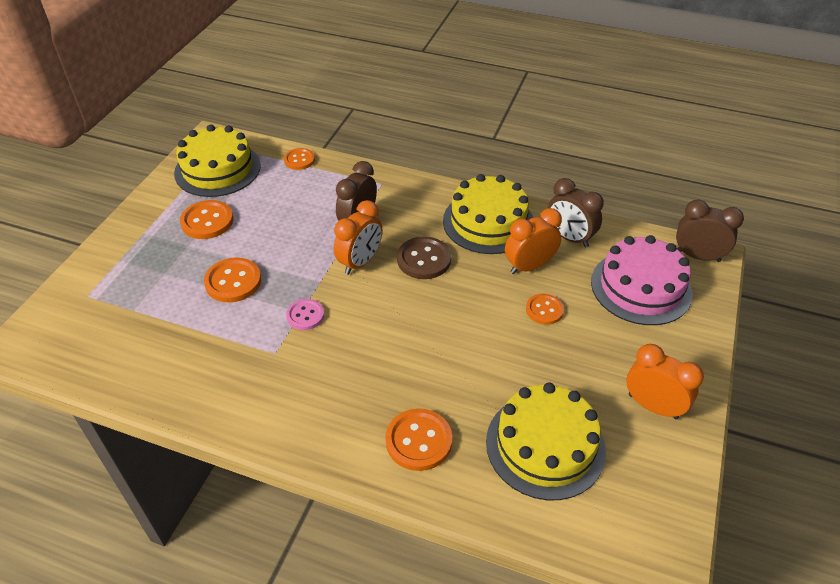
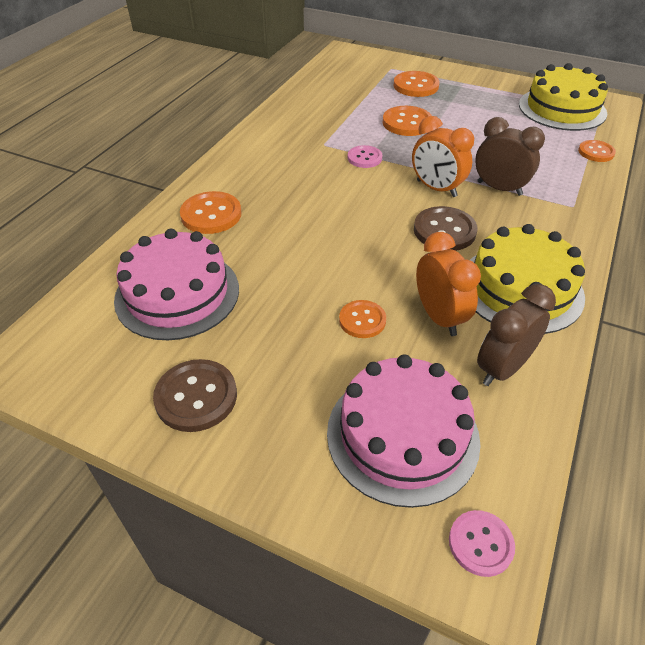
camera: 95 degrees right, 0 degrees up
(207, 221) = (484, 108): orange button -> orange button (416, 86)
(545, 445) = (177, 294): yellow cake -> pink cake
(653, 406) = (196, 397): orange clock -> brown button
(697, 256) = (480, 544): brown clock -> pink button

